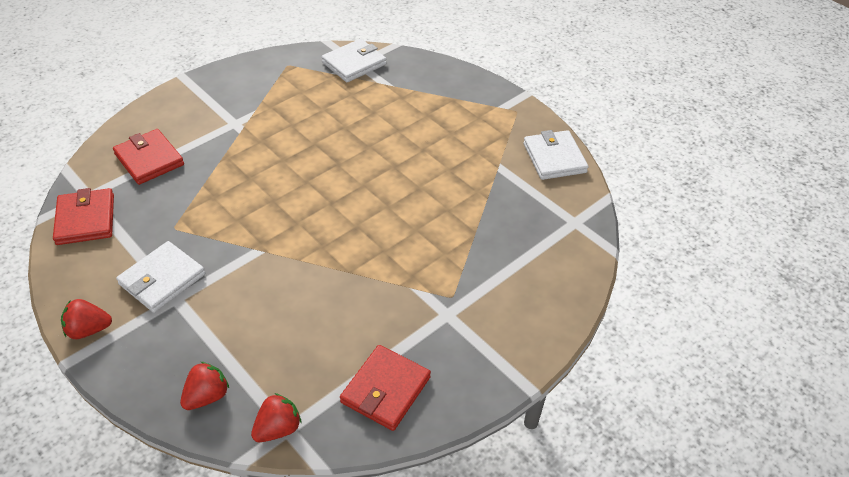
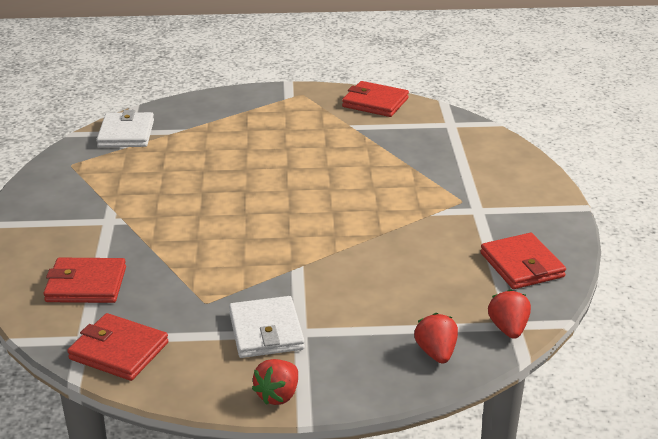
camera: 50 degrees left, 15 degrees down
(554, 158) = (375, 102): white wallet -> red wallet

